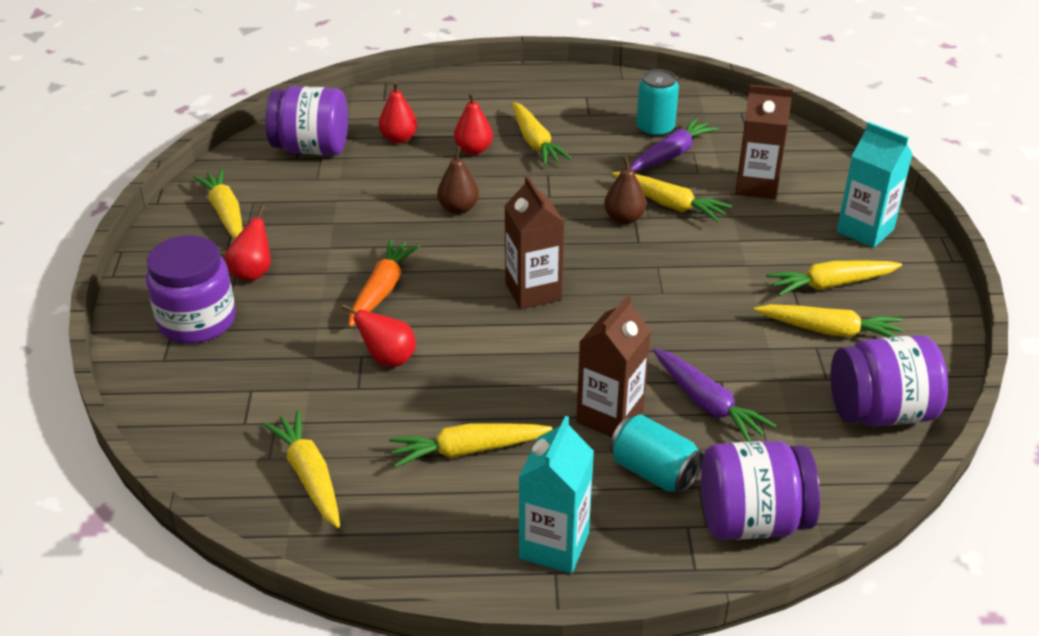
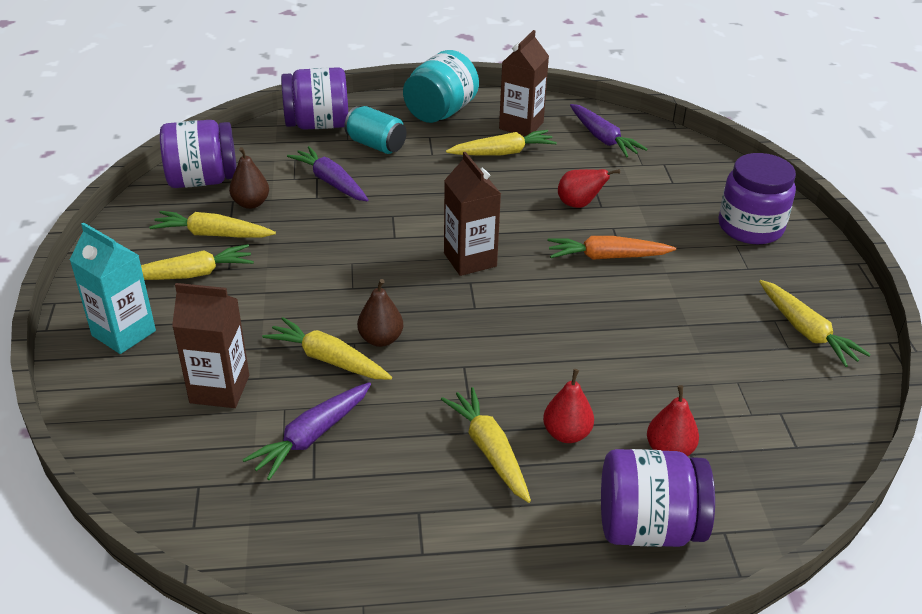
camera: 175 degrees right, 0 degrees up
(253, 272) = (733, 269): red pear -> none
(309, 476) = (603, 138): yellow carrot -> purple carrot
(311, 148) = (771, 428): purple jar -> purple jar (648, 527)
(382, 290) = (607, 257): orange carrot -> orange carrot turned 75 degrees clockwise
(458, 208) = (562, 346): brown pear -> brown pear (251, 203)
(554, 545) = (440, 112): turquoise carton -> turquoise jar
(610, 416) = (404, 173): brown carton -> brown carton (521, 125)
(655, 129) = (326, 483): turquoise can -> none

